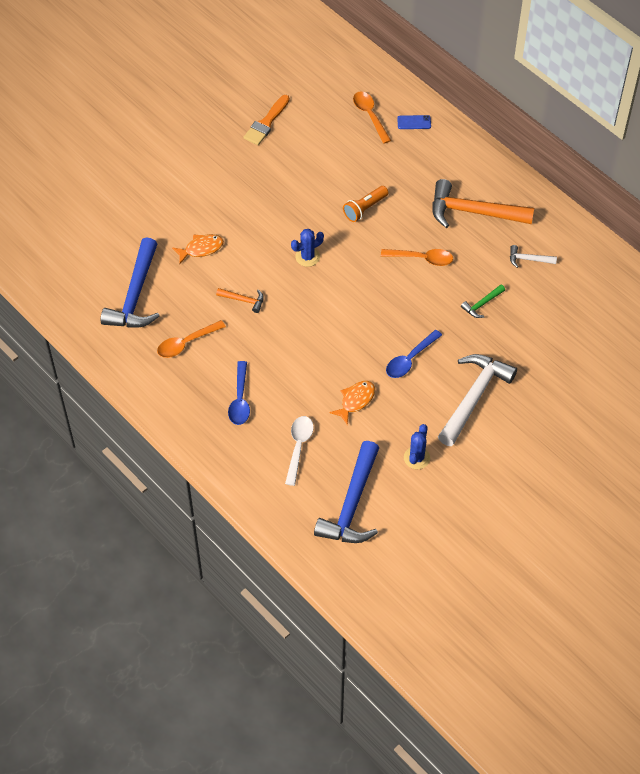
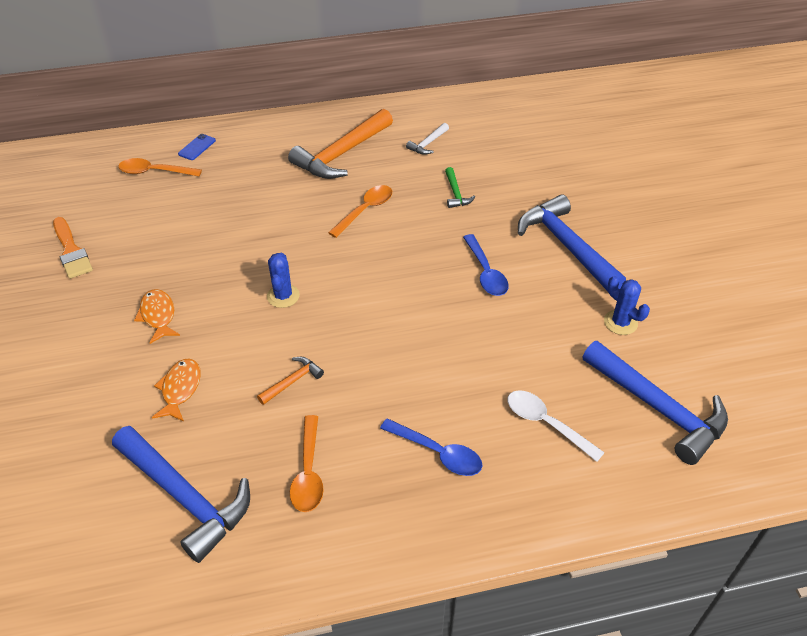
camera: 60 degrees left, 10 degrees down
(355, 401) = (511, 340): orange fish -> orange fish (158, 316)
(365, 208) = (264, 224): orange flashlight -> none
(474, 397) = (566, 246): white hammer -> blue hammer

